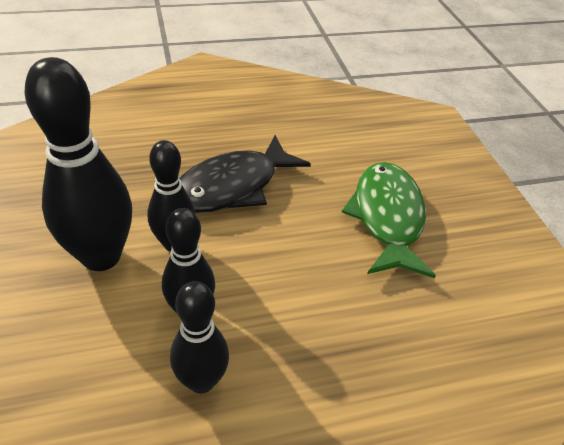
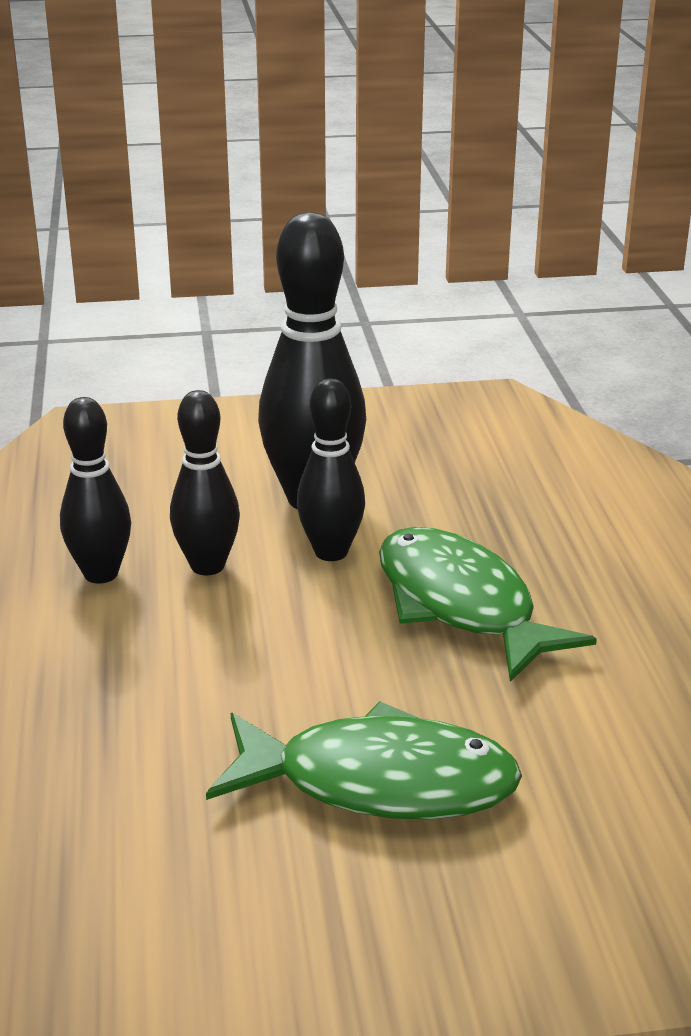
camera: 100 degrees right, 15 degrees down
(233, 186) = (461, 605): black fish -> green fish

